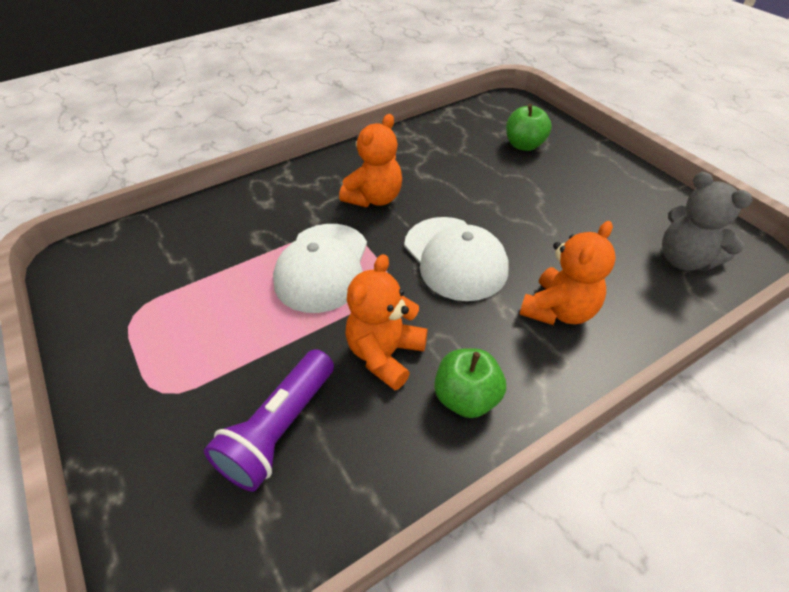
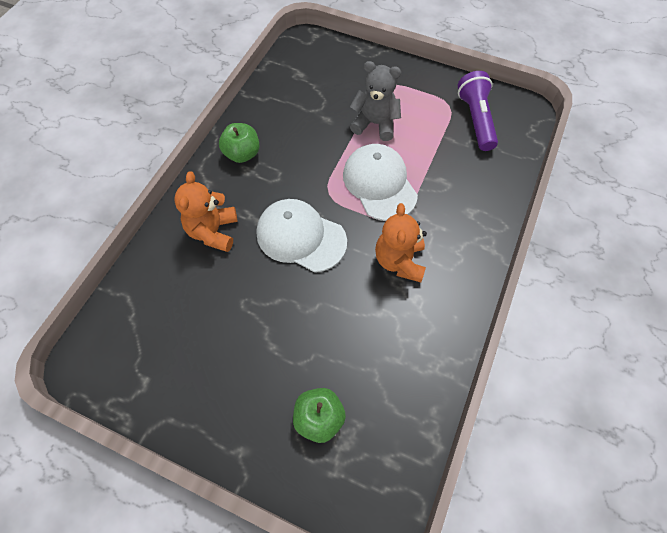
camera: 145 degrees right, 15 degrees up
(279, 430) = (319, 99): purple flashlight -> purple flashlight (475, 119)
(385, 354) = (298, 153): orange teddy bear -> none
(684, 259) = (133, 327): grey teddy bear -> grey teddy bear (375, 124)

